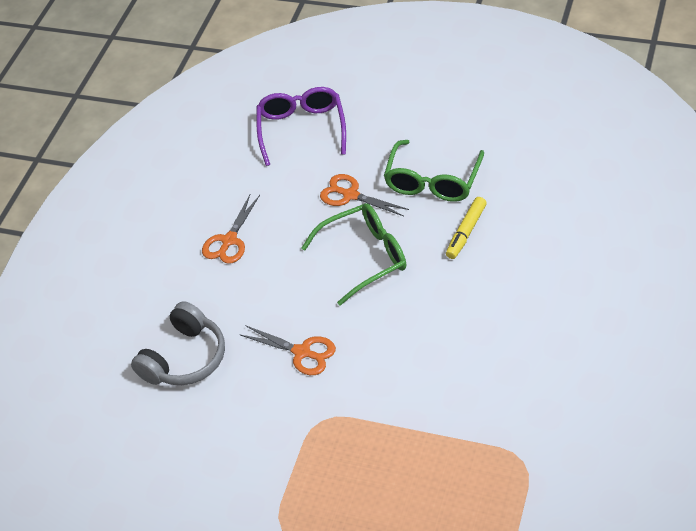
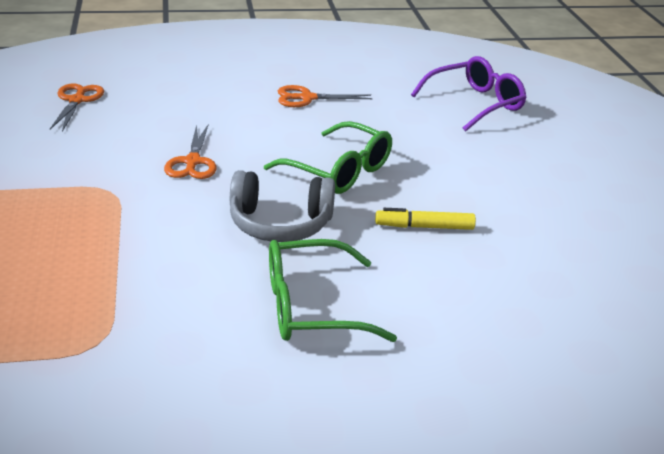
camera: 55 degrees right, 15 degrees down
(185, 358) = (156, 106): grey headphones -> grey headphones (280, 223)
(350, 195) = (415, 146): orange scissors -> orange scissors (77, 100)
(433, 181) = (478, 190): green glasses -> green glasses (311, 307)

